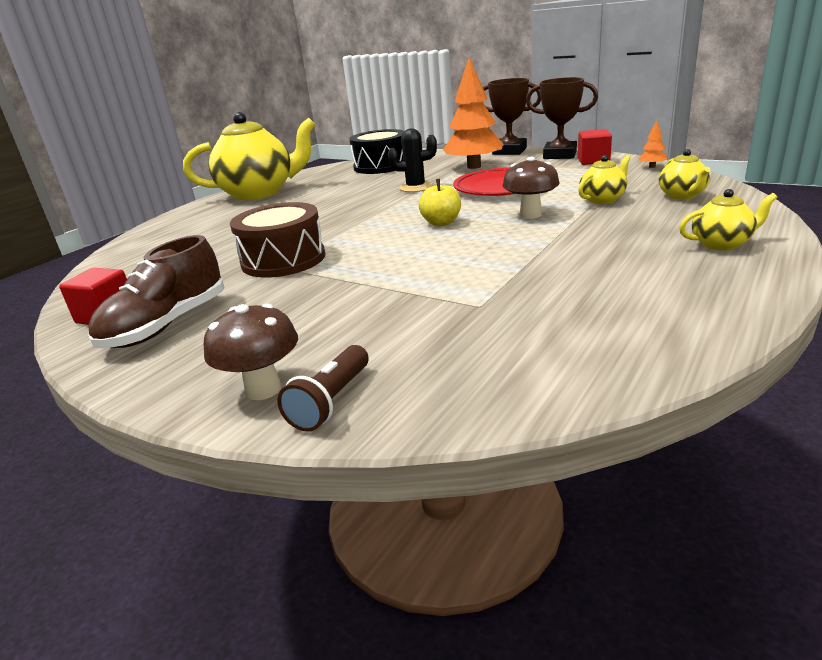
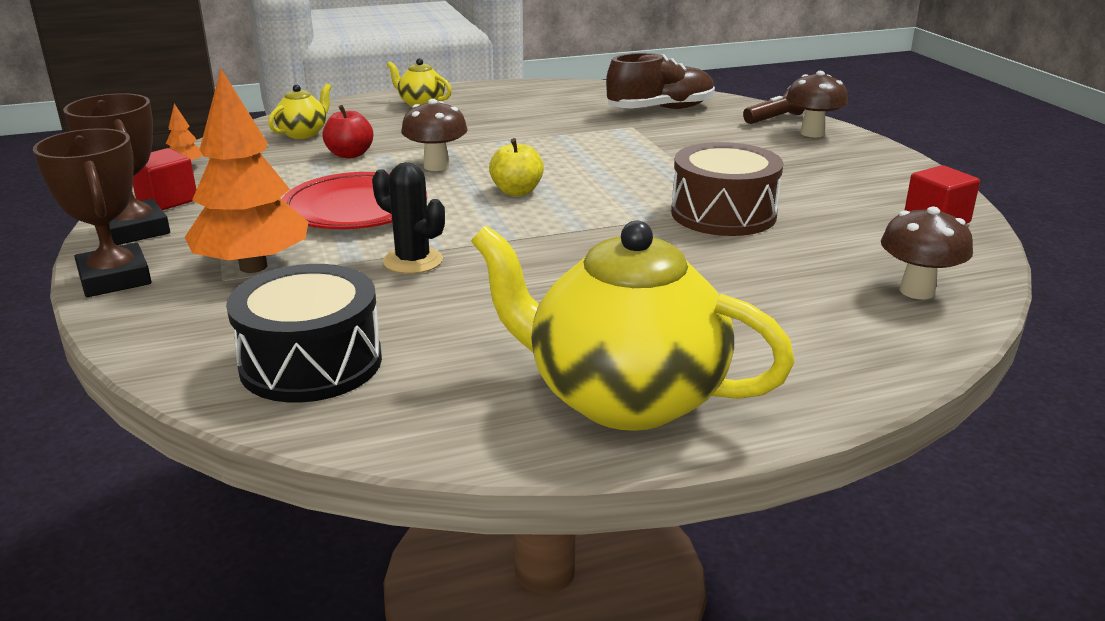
camera: 145 degrees left, 0 degrees up
(132, 262) = (917, 291): none -> brown mushroom
(167, 325) = (872, 190): brown shoe -> brown shoe (660, 109)
(602, 199) = (350, 154): yellow teapot -> red apple

